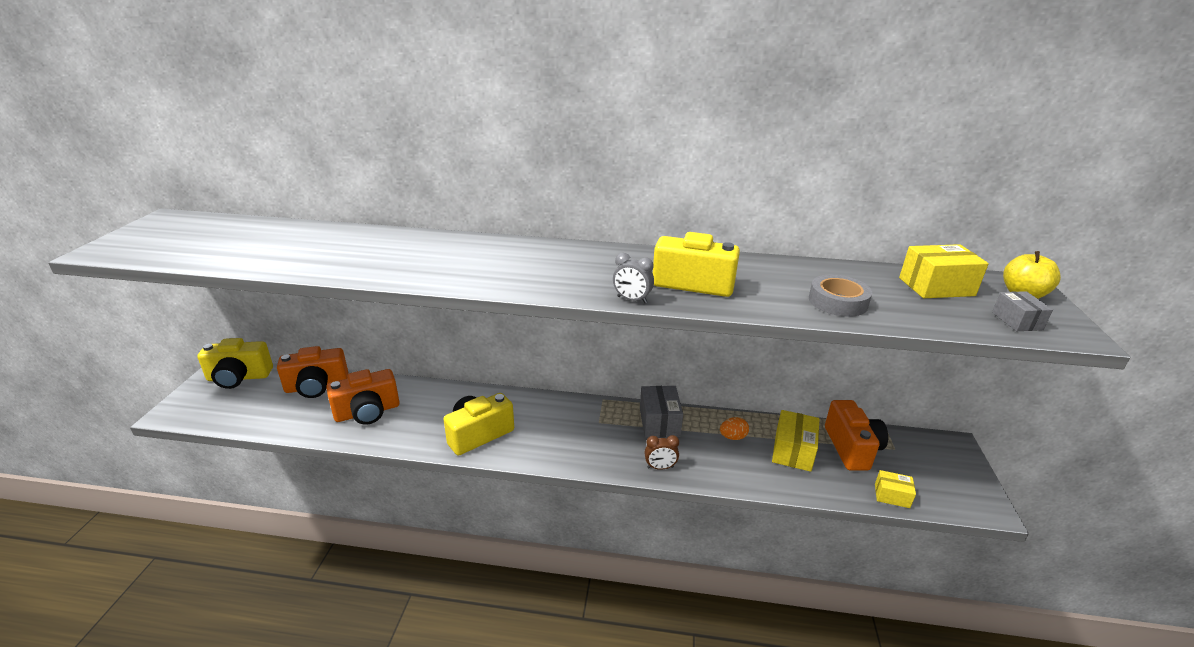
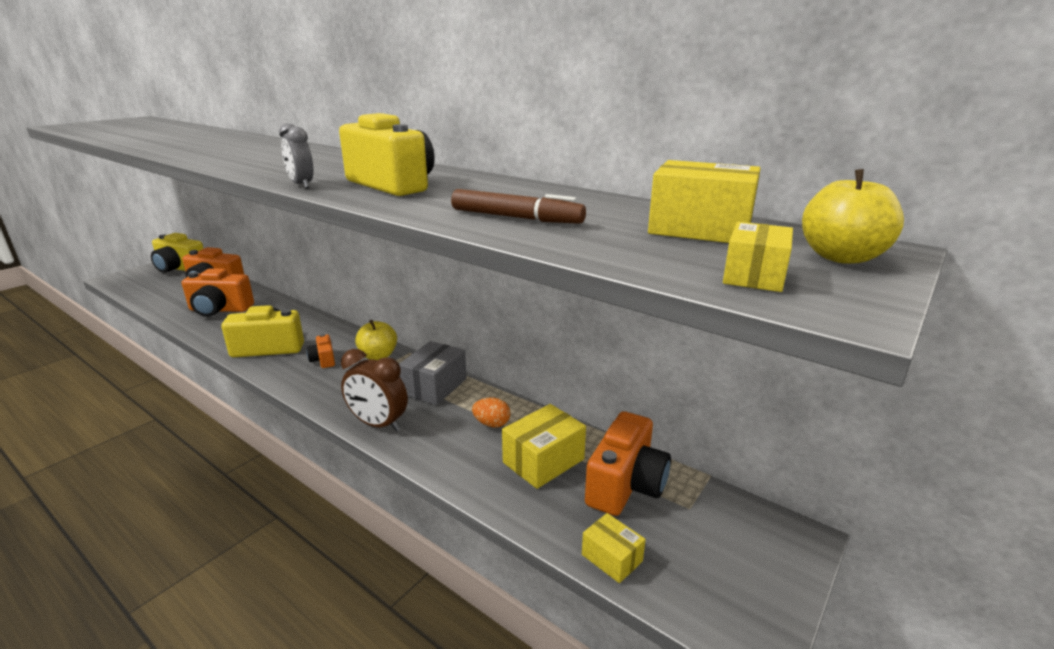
camera: 30 degrees right, 5 degrees down
(543, 430) = (323, 360): none -> orange camera
(583, 411) = (378, 356): none -> yellow apple
(660, 467) = (378, 424): brown clock -> brown clock, size x1.64
(838, 302) = (516, 218): grey tape -> brown marker
(1017, 321) = (754, 276): grey box -> yellow box

